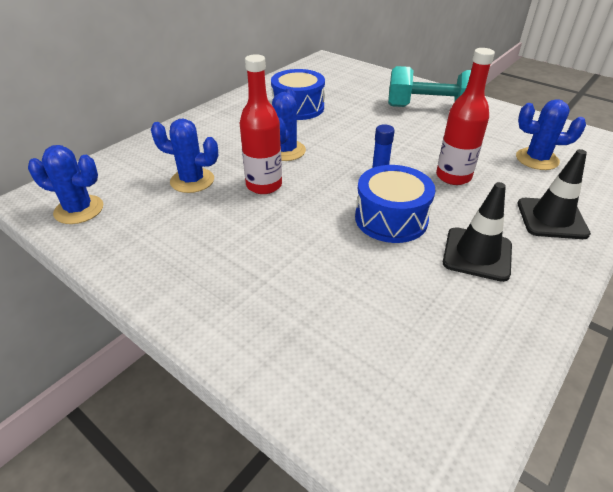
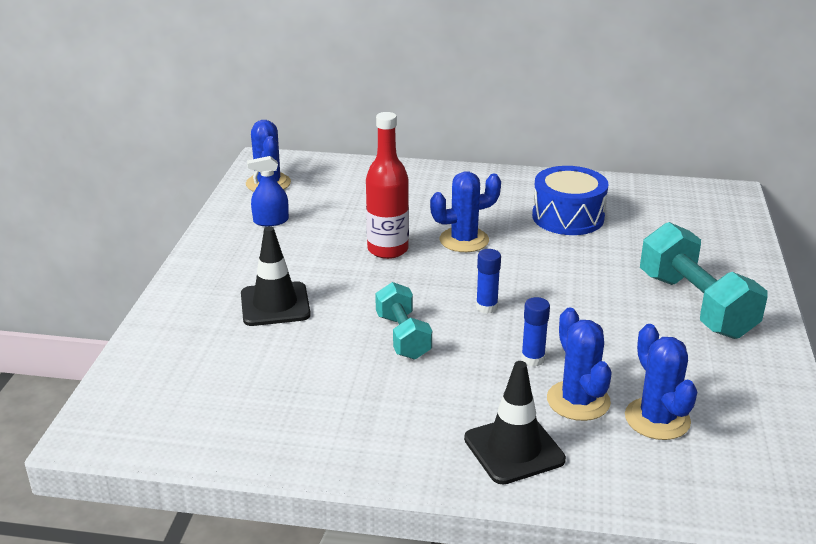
camera: 60 degrees right, 10 degrees down
(148, 229) = (271, 221): none -> blue spray bottle
(192, 180) = (357, 213): blue cactus -> blue cactus (578, 401)
(391, 219) = (403, 336): blue drum -> turquoise dumbbell
(453, 176) = (532, 359): red bottle -> blue glue stick
(477, 254) = (390, 404): black traffic cone -> black traffic cone (275, 304)

